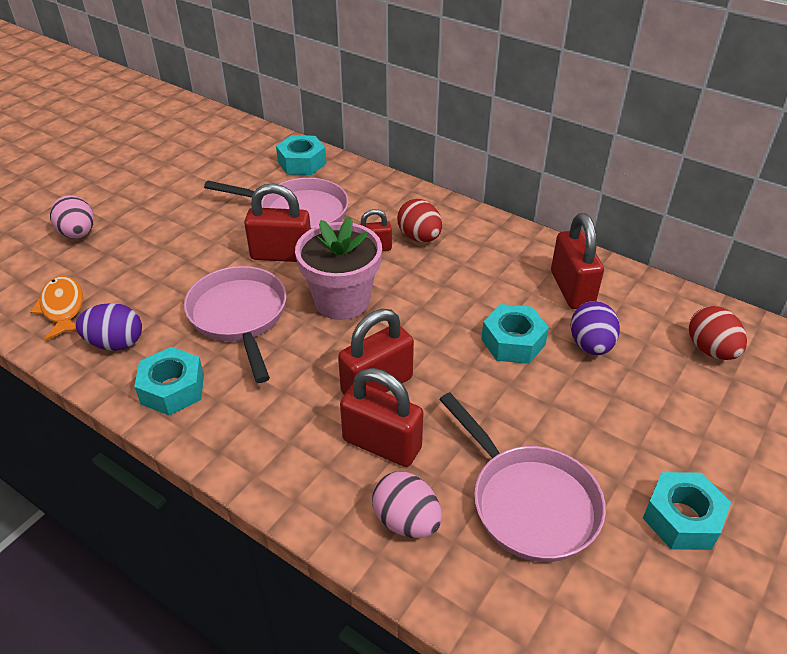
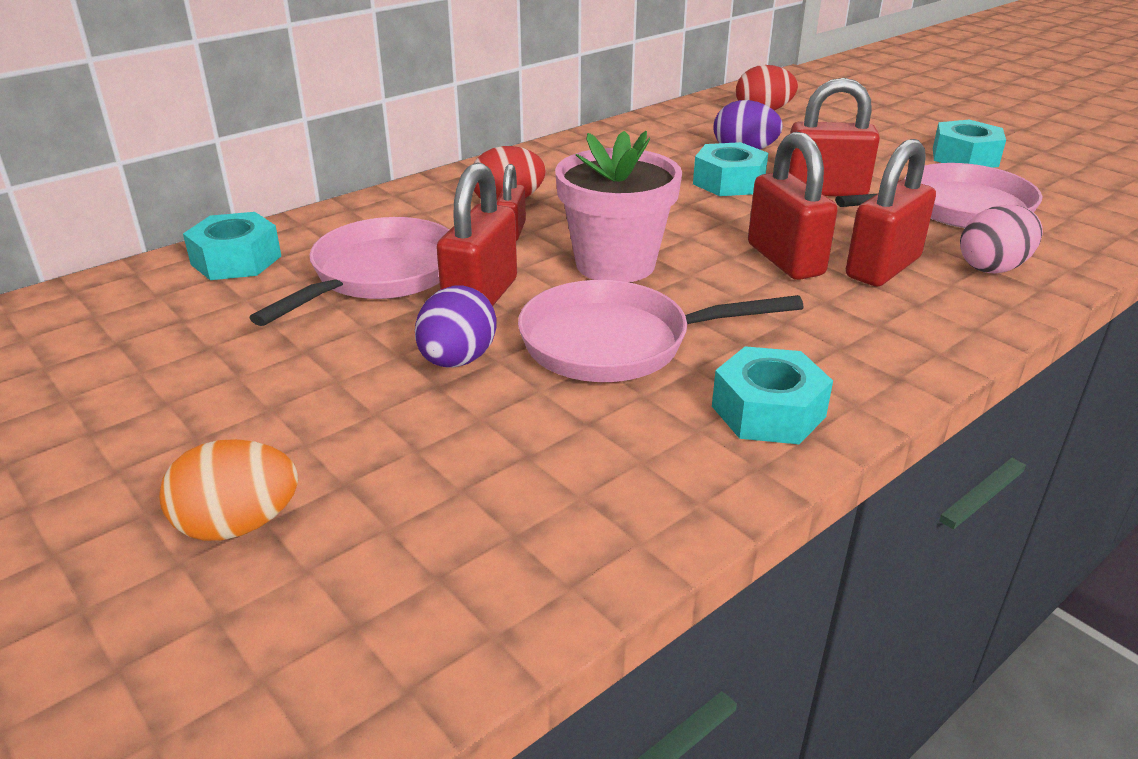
camera: 75 degrees left, 10 degrees down
(63, 308) = (503, 543): orange fish -> none
(78, 234) = (238, 525): pink egg -> orange egg
(116, 343) = (639, 470): purple egg -> purple egg (457, 360)
(571, 289) = (653, 145): red padlock -> red padlock (825, 191)

